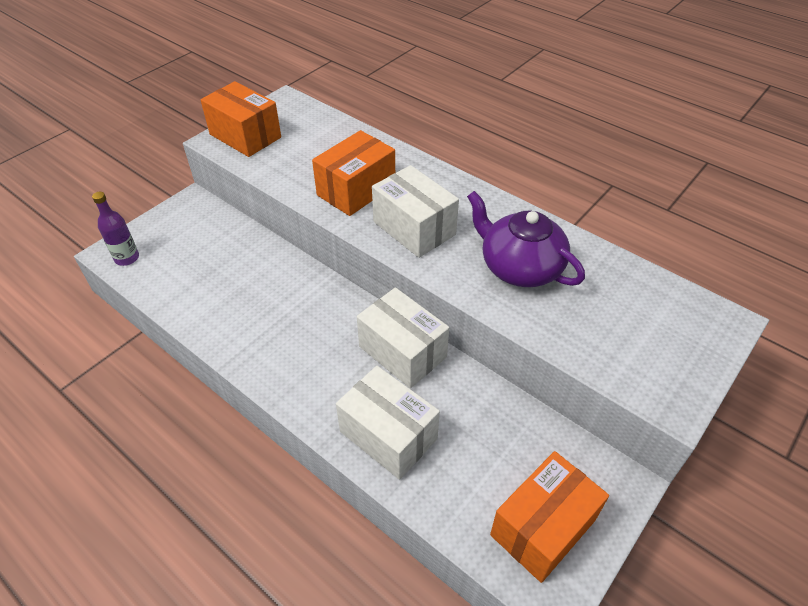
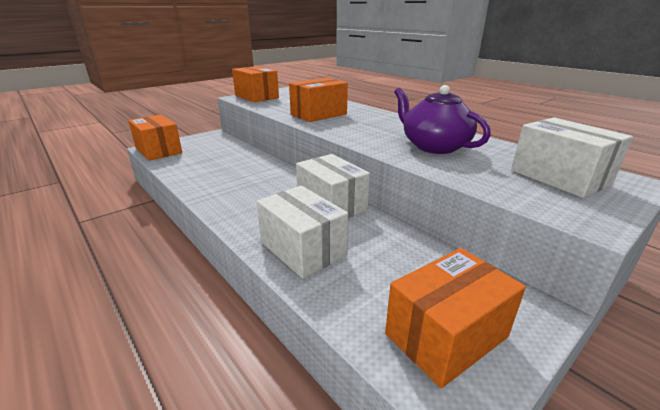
camera: 10 degrees right, 20 degrees down
(127, 258) = (158, 150): purple bottle -> orange box
(414, 228) = (354, 128): white box -> white box (559, 177)

